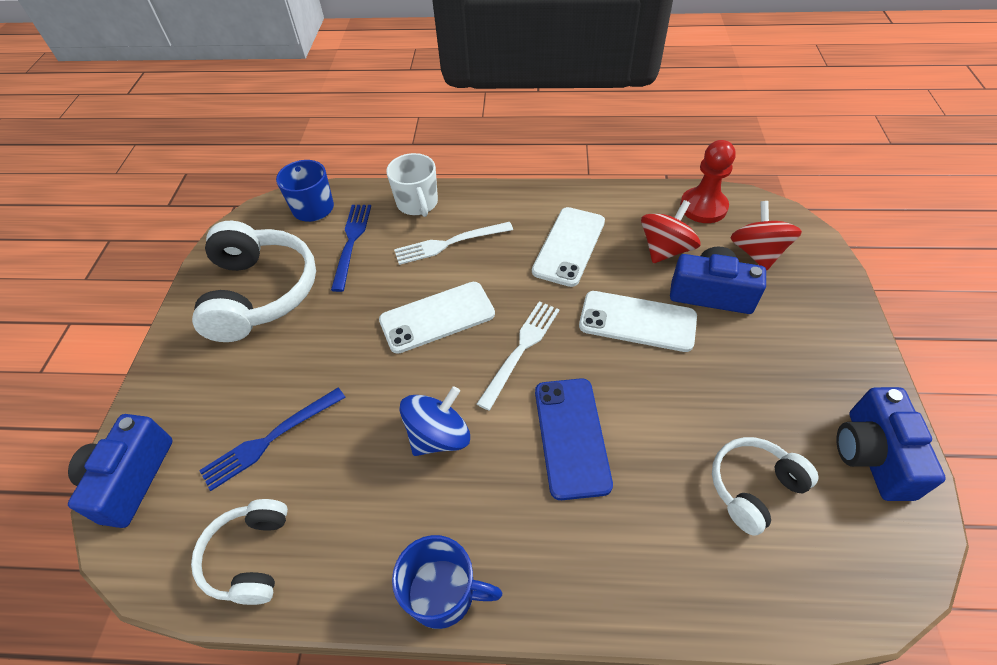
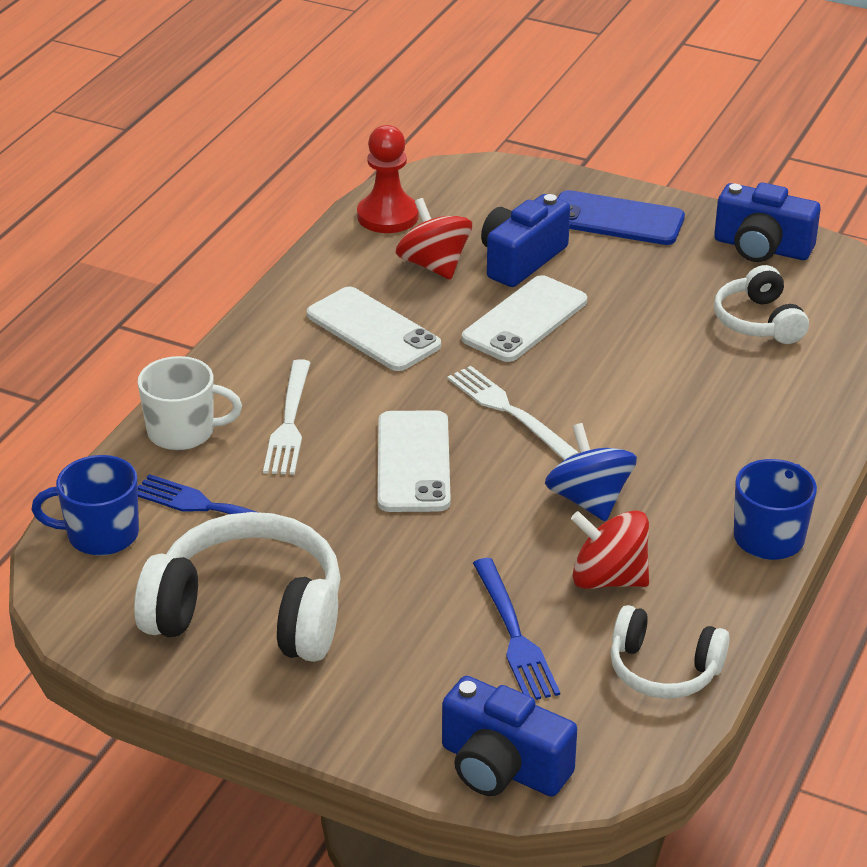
camera: 70 degrees left, 15 degrees down
(571, 436) = (644, 409): blue phone -> blue phone (616, 219)
(757, 253) = (486, 210): red spinning top -> red spinning top (608, 578)

